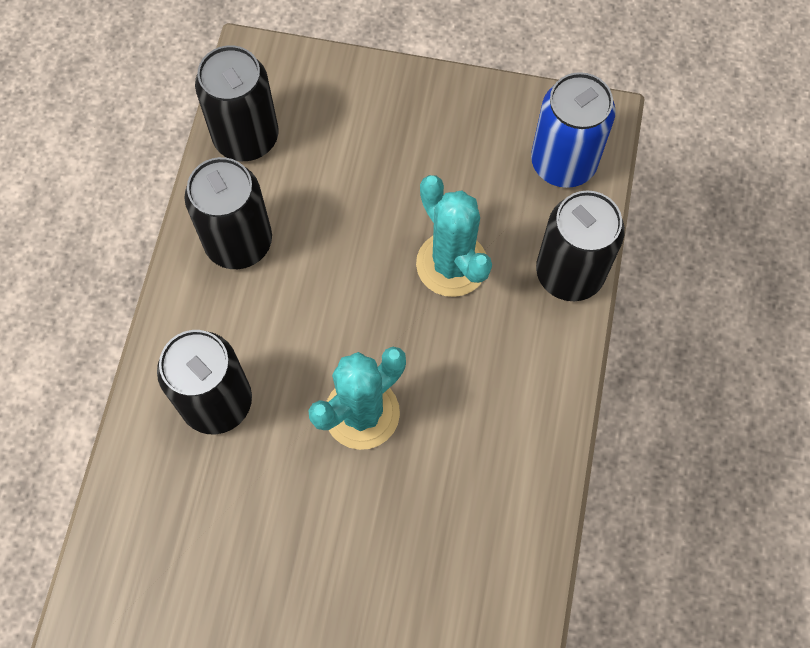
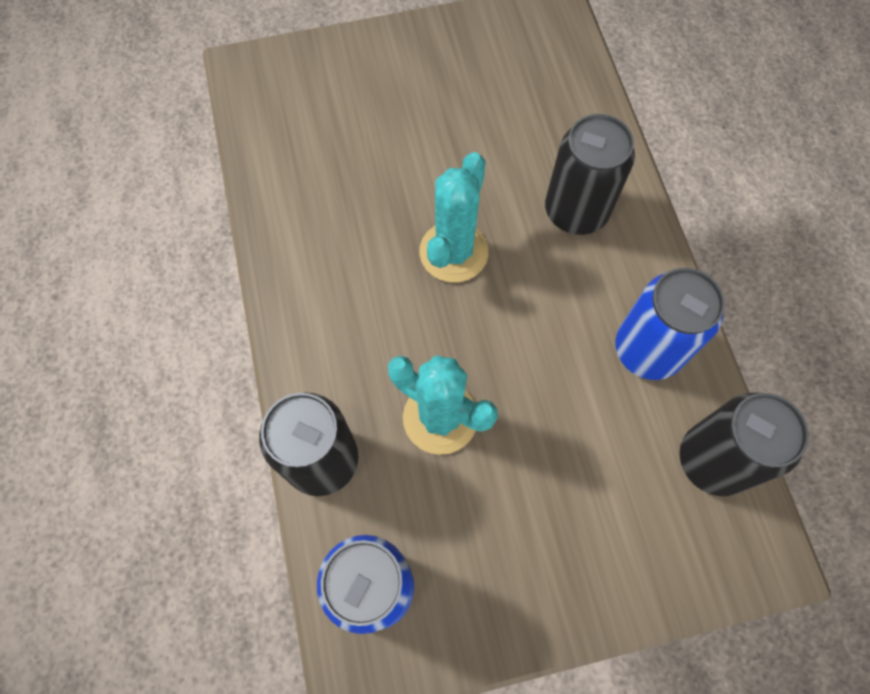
camera: 155 degrees right, 0 degrees up
(238, 242) = (647, 350): black can -> blue can

